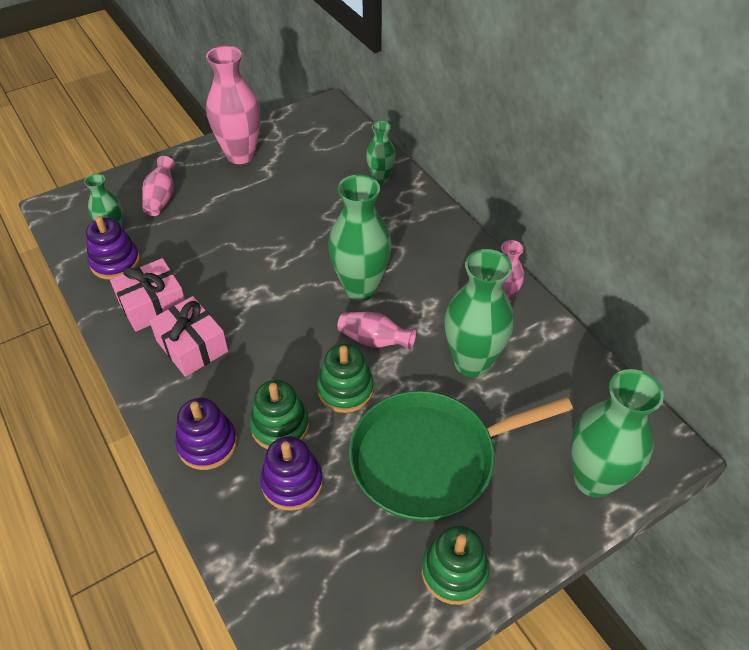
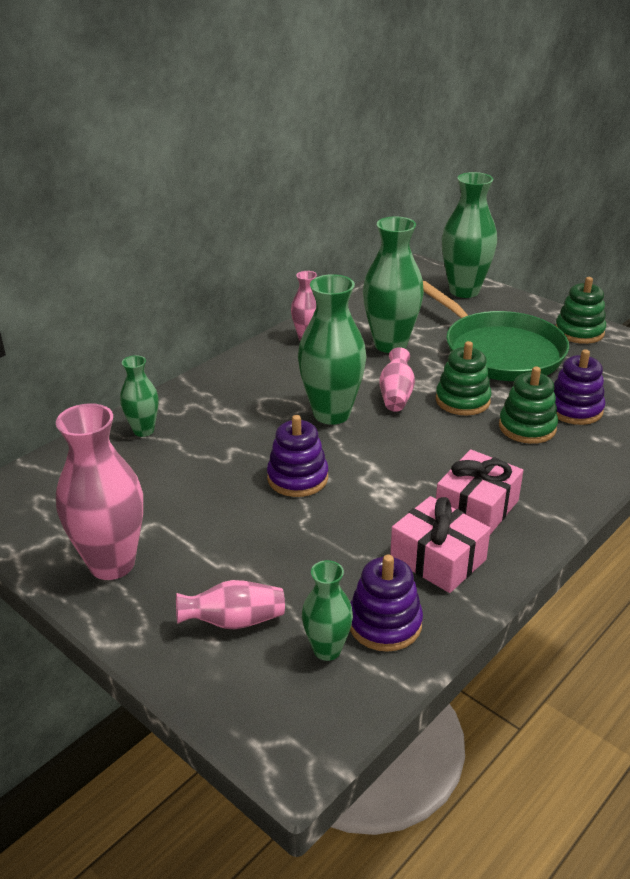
camera: 105 degrees left, 15 degrees down
(207, 444) = (579, 464): purple stacking toy -> purple stacking toy (297, 478)

